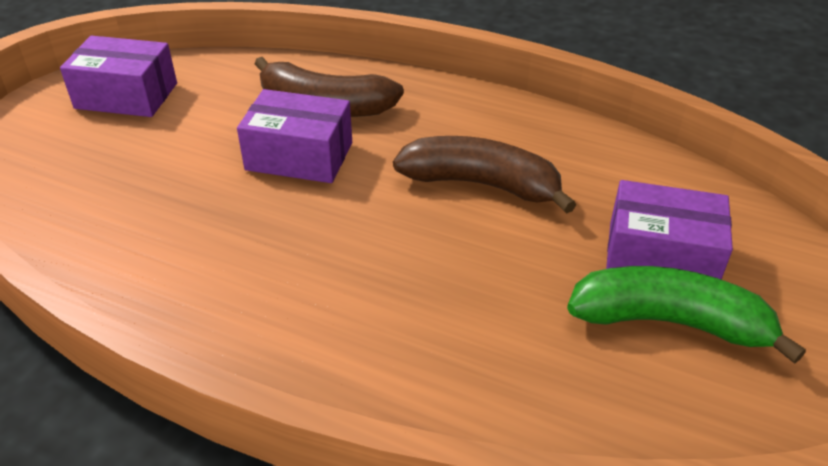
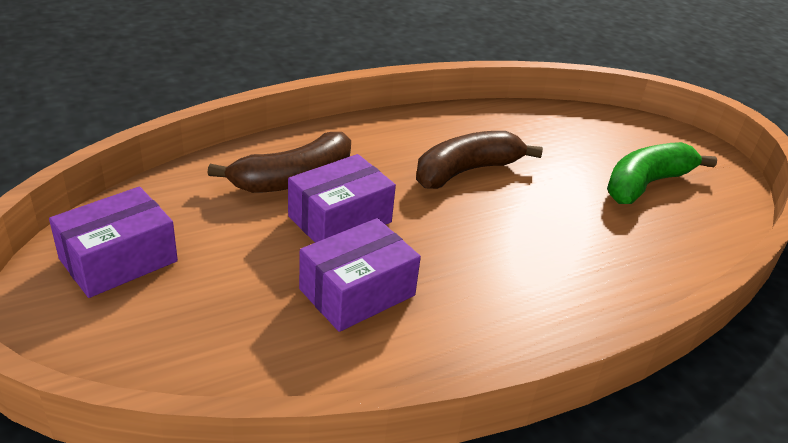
camera: 55 degrees left, 5 degrees down
(660, 257) = (595, 157): purple box -> purple box (357, 292)

